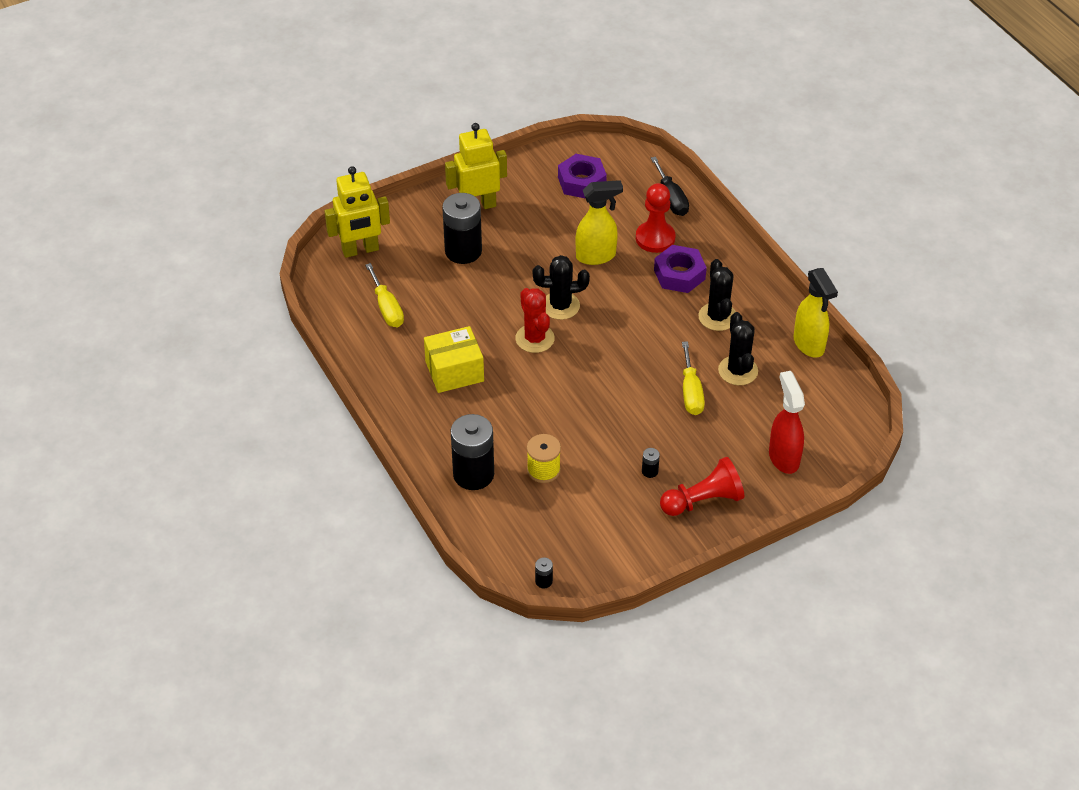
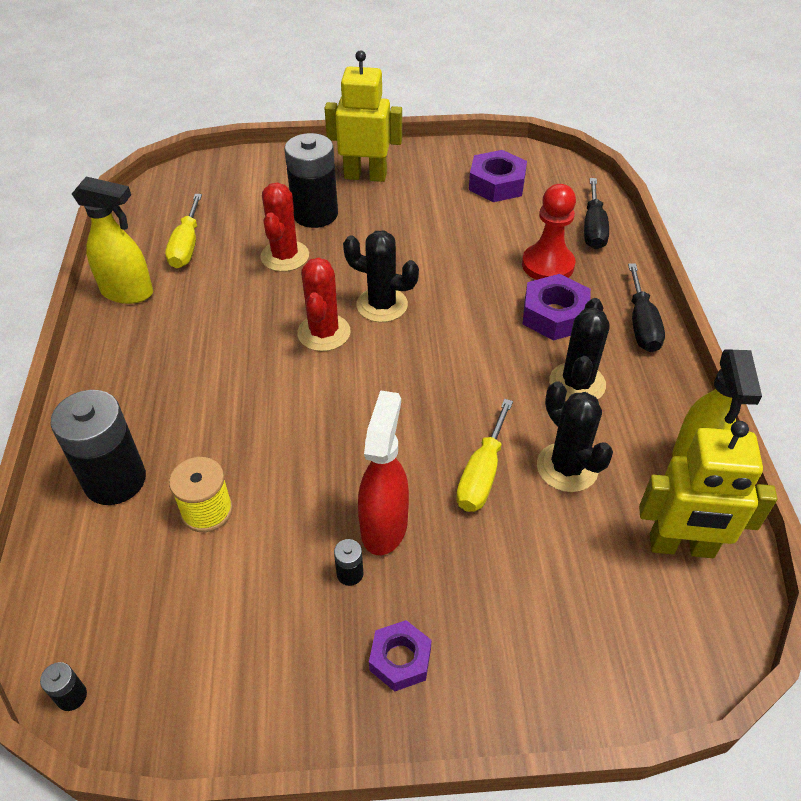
camera: 25 degrees right, 0 degrees up
(360, 250) = (210, 182): yellow robot -> yellow robot (681, 547)
(454, 371) = (201, 339): yellow box -> none
(466, 292) = (285, 256): none -> red cactus
(596, 256) = (463, 263): yellow spray bottle -> yellow spray bottle (128, 293)
(703, 501) = (400, 659): red pawn -> purple nut
(738, 262) = (641, 324): none -> black screwdriver
(738, 371) = (567, 467): black cactus -> black cactus turned 45 degrees counterclockwise
(783, 457) = (569, 635): red spray bottle -> red spray bottle (384, 526)

